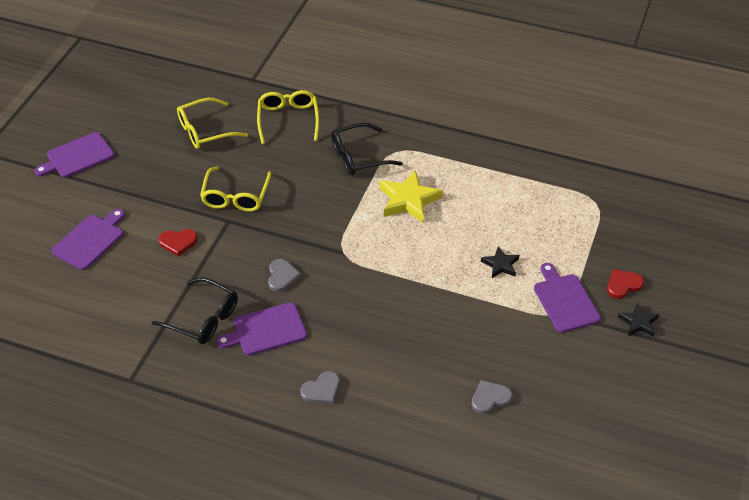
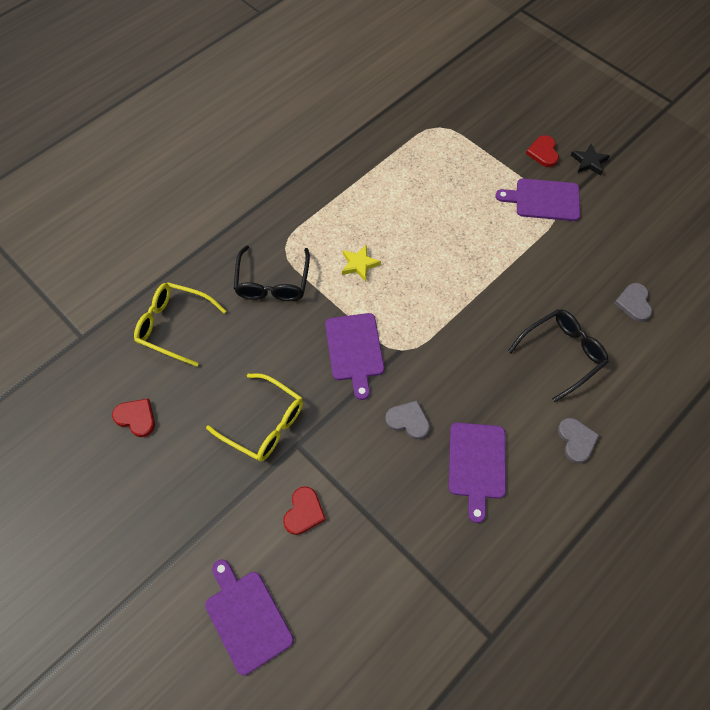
camera: 65 degrees left, 15 degrees up
(77, 156) = (85, 588): purple cutting board -> purple cutting board (354, 350)
(203, 318) = (433, 524): black glasses -> black glasses (561, 354)
(205, 131) = (136, 418): yellow glasses -> red heart
(409, 200) = (359, 264): yellow star -> yellow star, size x0.57
(500, 265) = (480, 227): black star -> none

